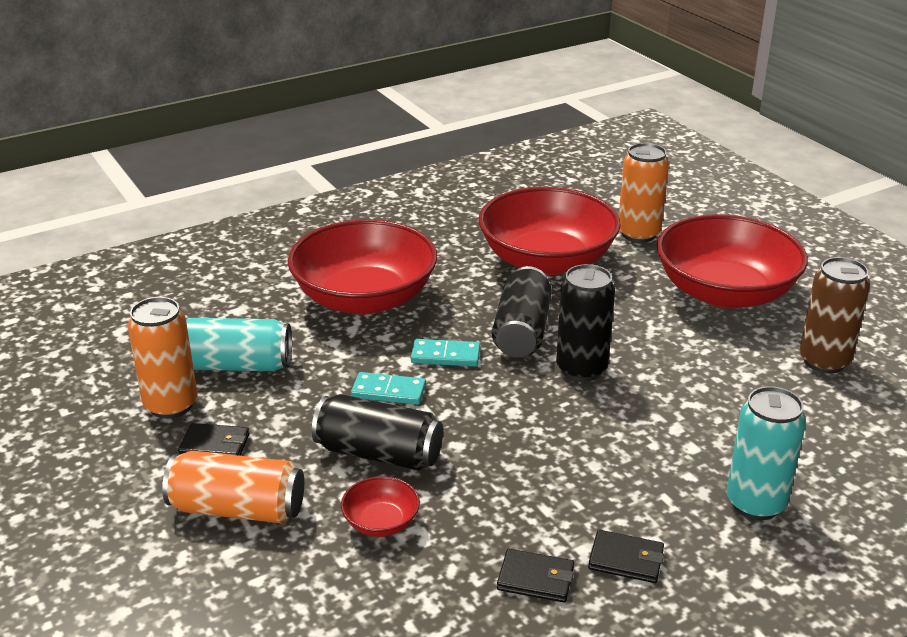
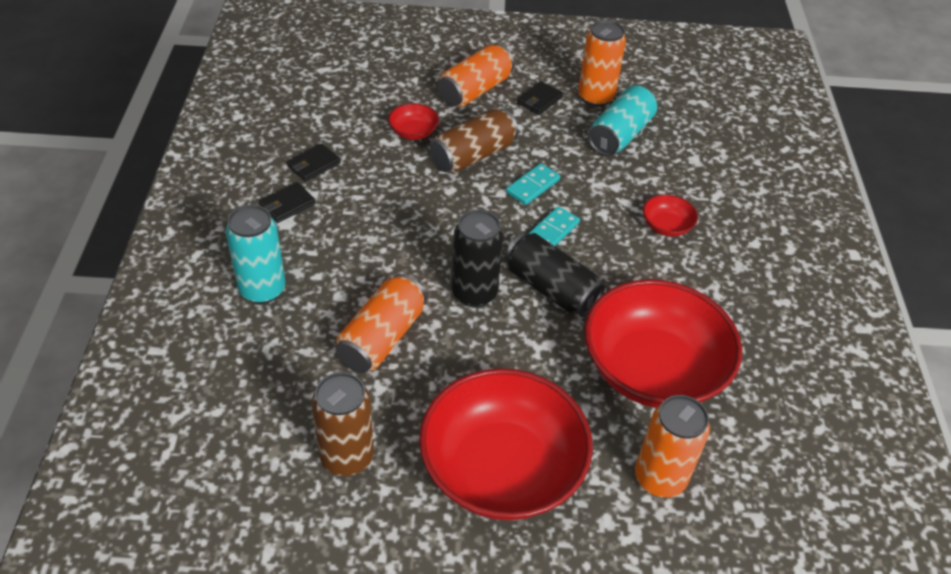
camera: 120 degrees right, 15 degrees up
(364, 298) = (666, 226): red bowl -> red bowl, size x0.41
(378, 453) = (473, 155): black can -> brown can
(699, 397) = (382, 337): none -> orange can

